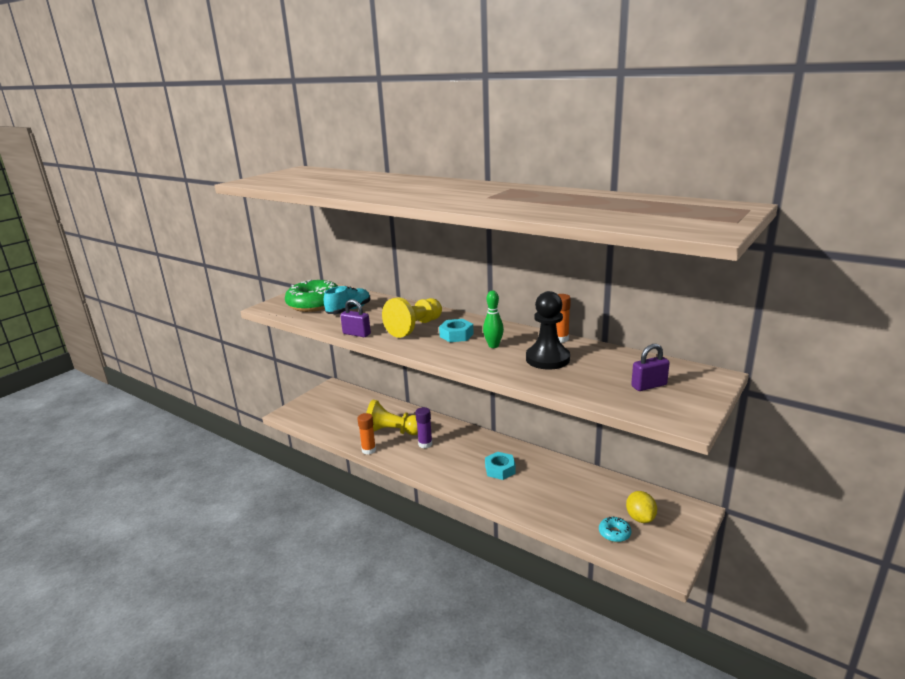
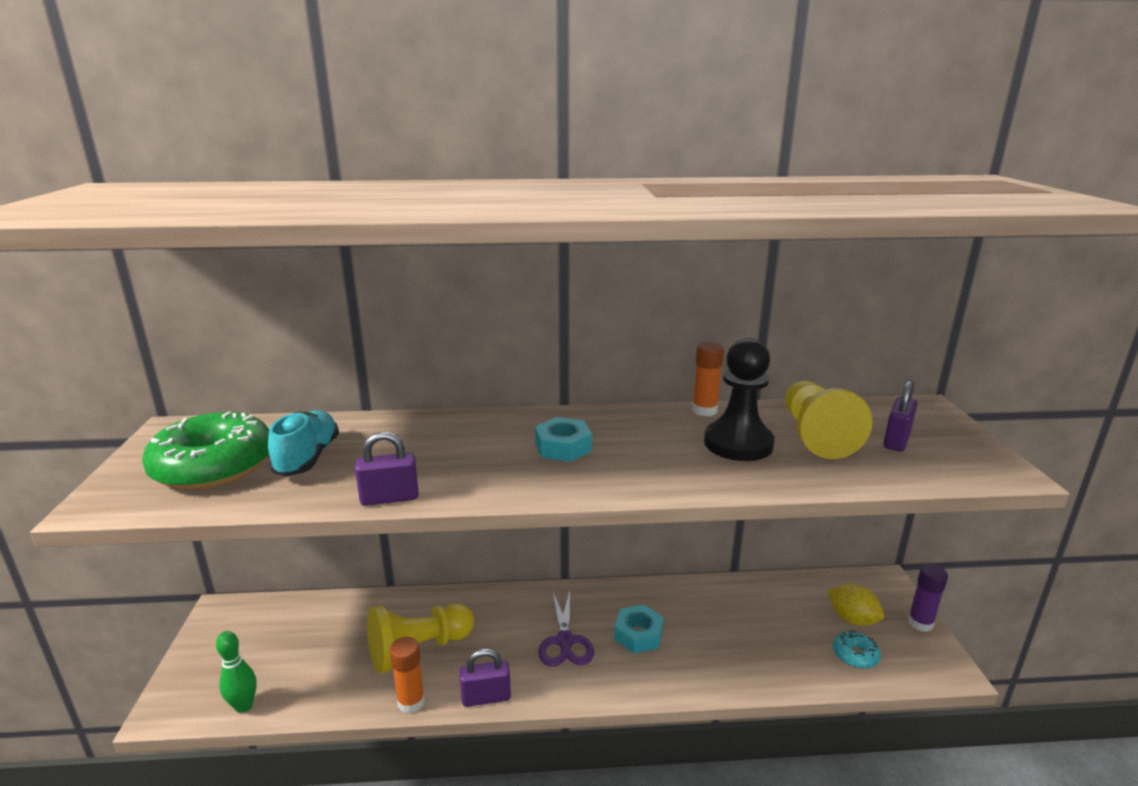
camera: 40 degrees left, 0 degrees up
(400, 462) = (486, 697): none -> purple padlock
(415, 328) = (478, 454): yellow pawn -> yellow pawn (815, 435)
(425, 444) = (493, 645): purple glue stick -> purple glue stick (920, 623)
(460, 457) = (565, 641): none -> purple scissors
(493, 346) = (640, 447): green bowling pin -> green bowling pin (244, 706)

